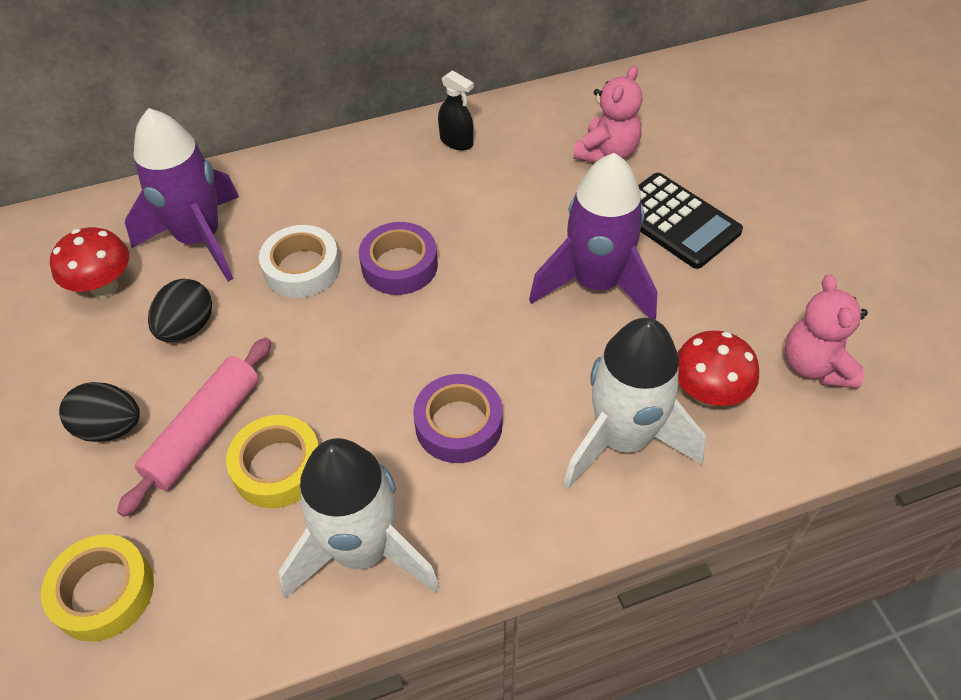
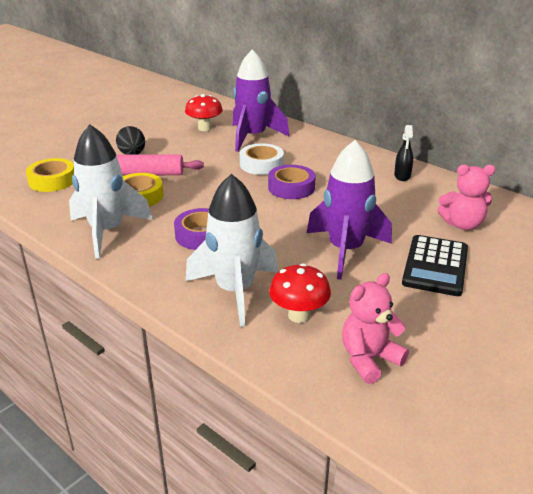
camera: 60 degrees right, 20 degrees down
(187, 327) = (199, 151): black egg -> none

